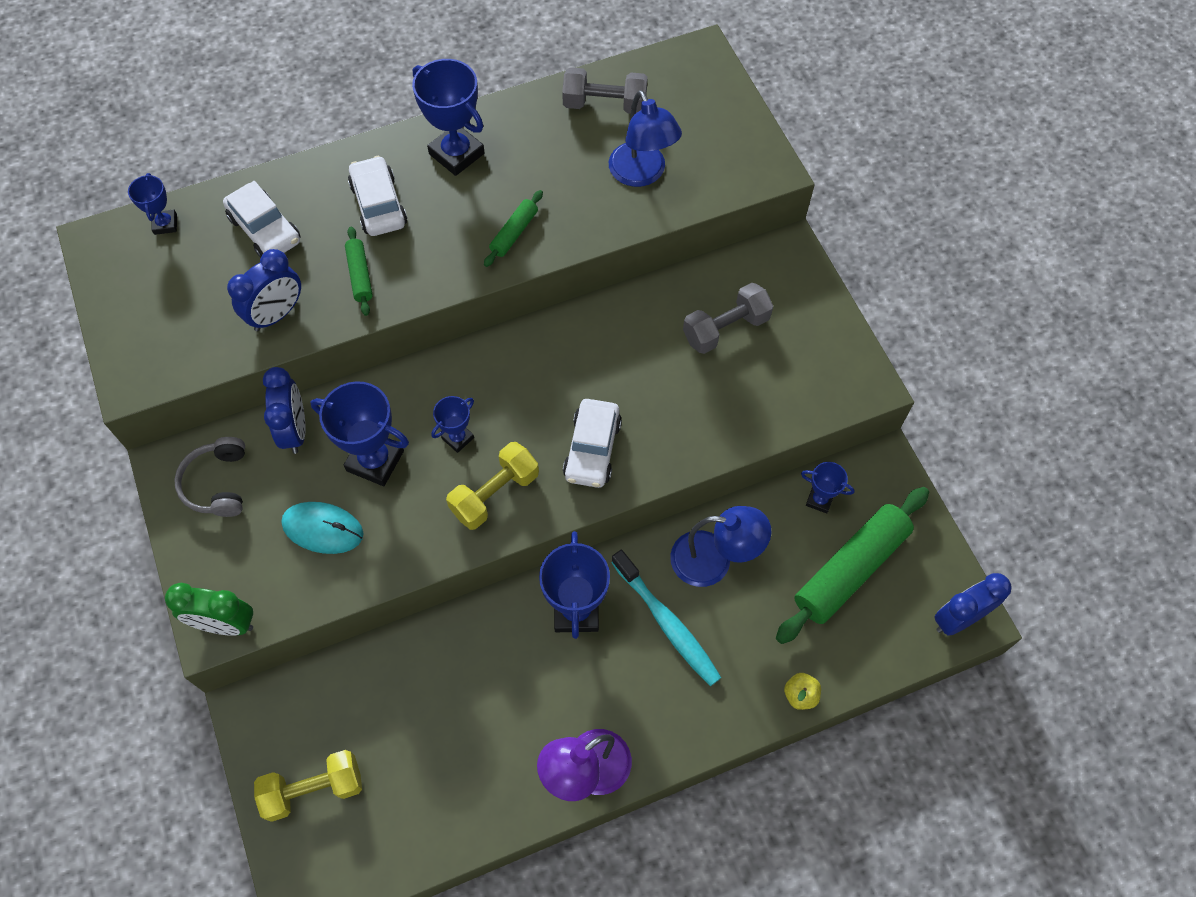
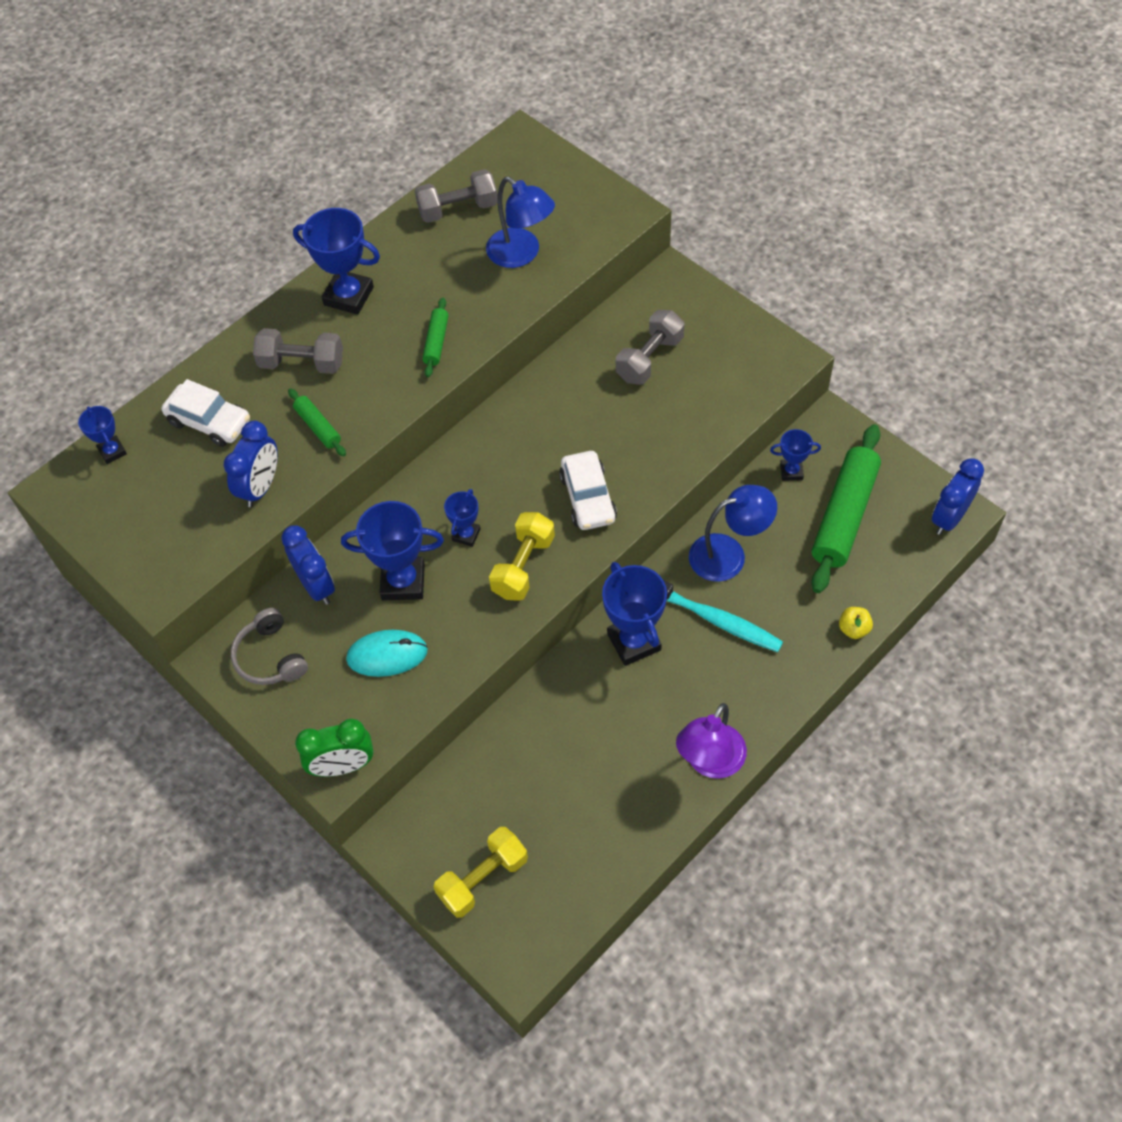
camera: 20 degrees left, 5 degrees down
(378, 205) = (302, 363): white car -> grey dumbbell

